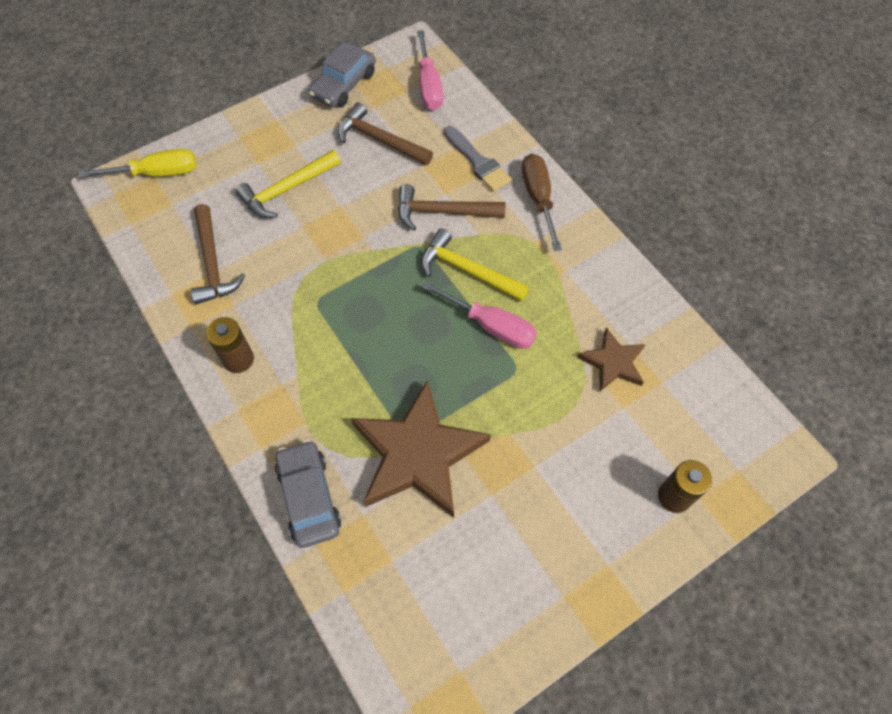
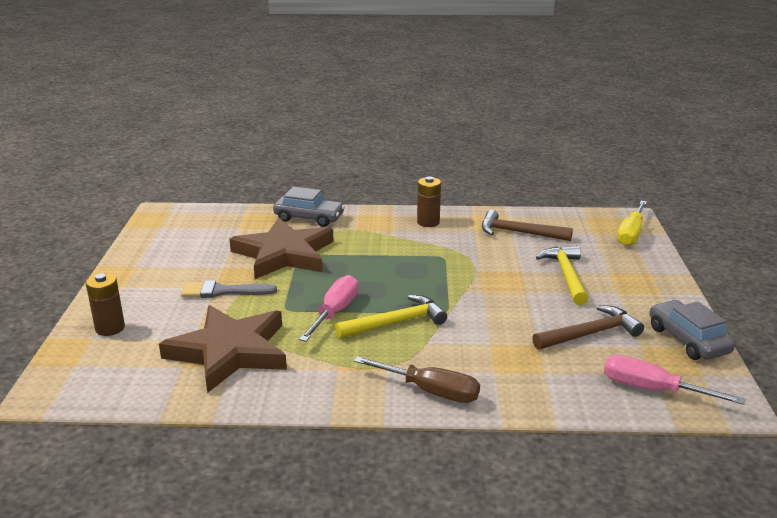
camera: 125 degrees right, 35 degrees down
(443, 212) = (470, 334): brown hammer -> none
(478, 162) = (512, 376): grey brush -> grey brush (223, 291)
(490, 325) = (334, 313): pink screwdriver -> pink screwdriver turned 135 degrees clockwise
(613, 362) = (229, 352): brown star -> brown star, size x1.93

